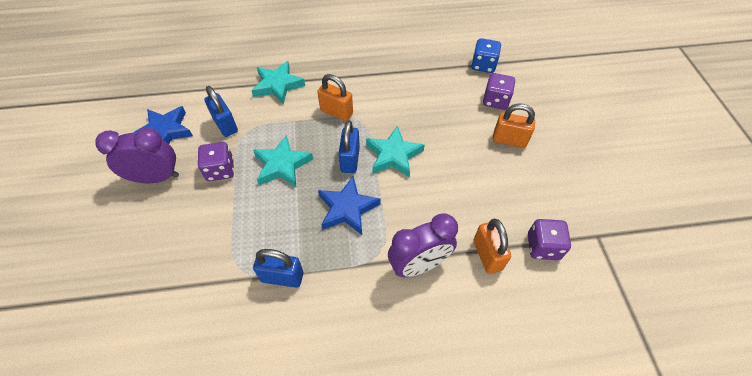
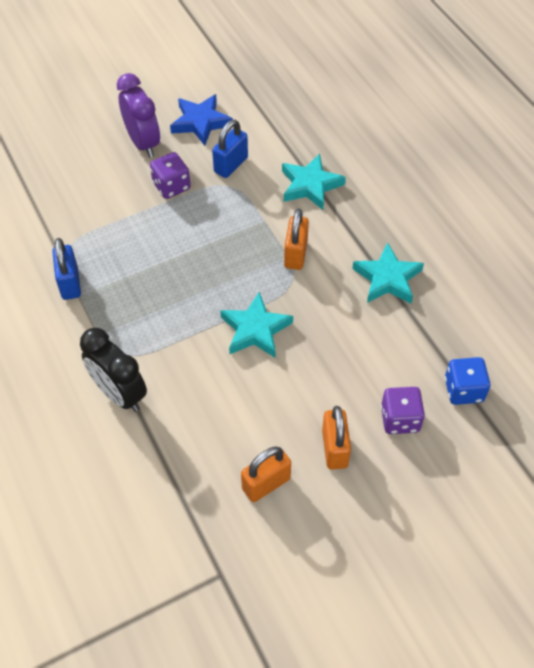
camera: 70 degrees right, 0 degrees up
(282, 165) = (198, 233): turquoise star -> turquoise star (387, 278)
(347, 208) = (165, 309): blue star -> none
(350, 160) = (231, 290): blue padlock -> none
(419, 265) = (119, 394): purple clock -> black clock
(487, 255) = (152, 457): orange padlock -> orange padlock (266, 483)
(543, 247) = (183, 513): purple dice -> none

